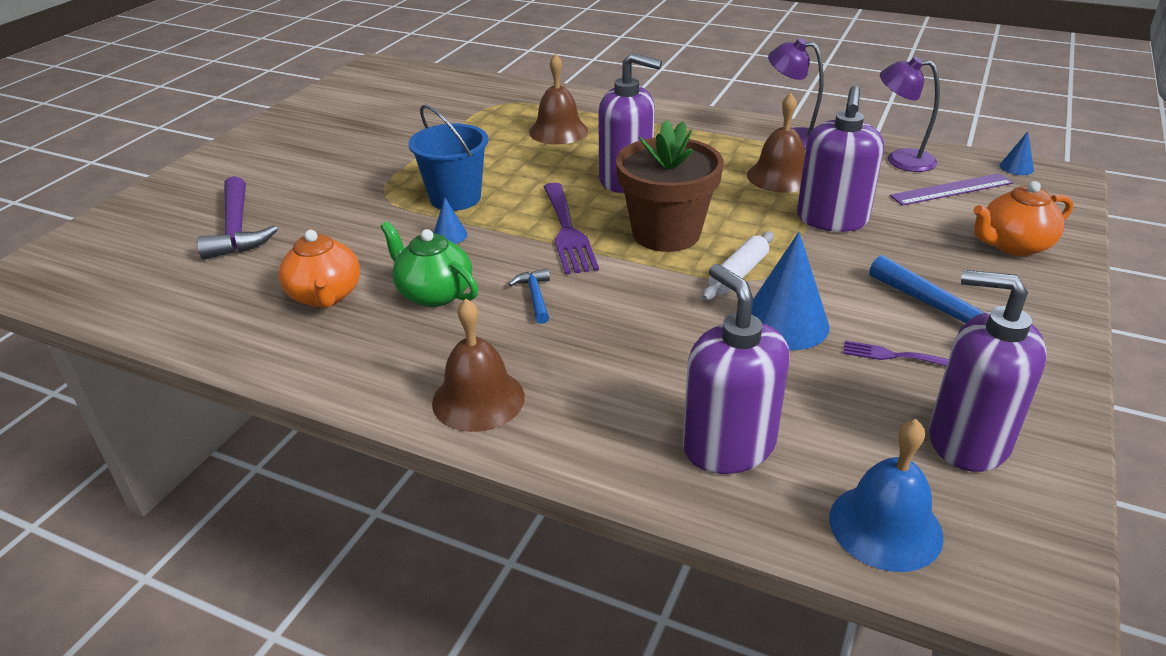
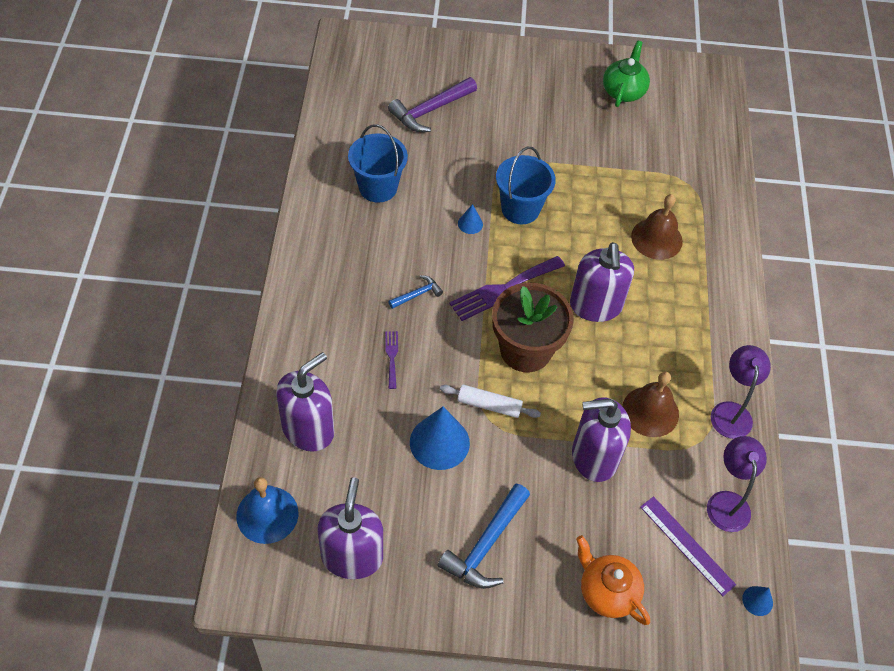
camera: 65 degrees right, 20 degrees up
(325, 296) = (378, 187): orange teapot -> blue bucket
(434, 293) = (400, 240): green teapot -> green teapot (623, 91)
(478, 399) = (309, 298): brown bell -> none
(891, 355) = (425, 510): purple fork -> purple fork (391, 357)

